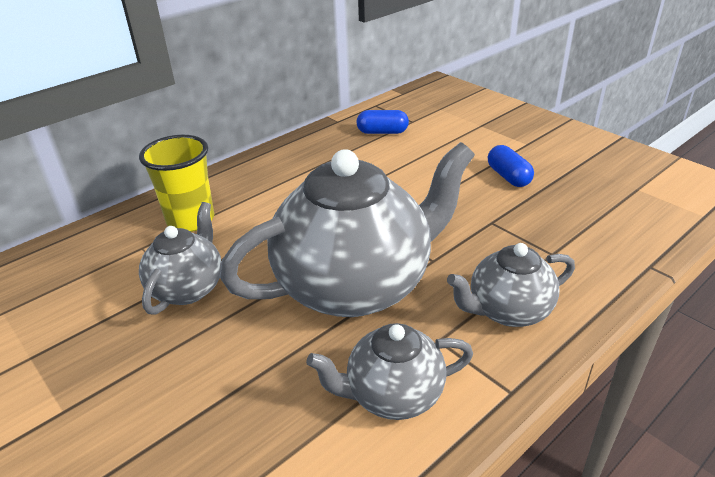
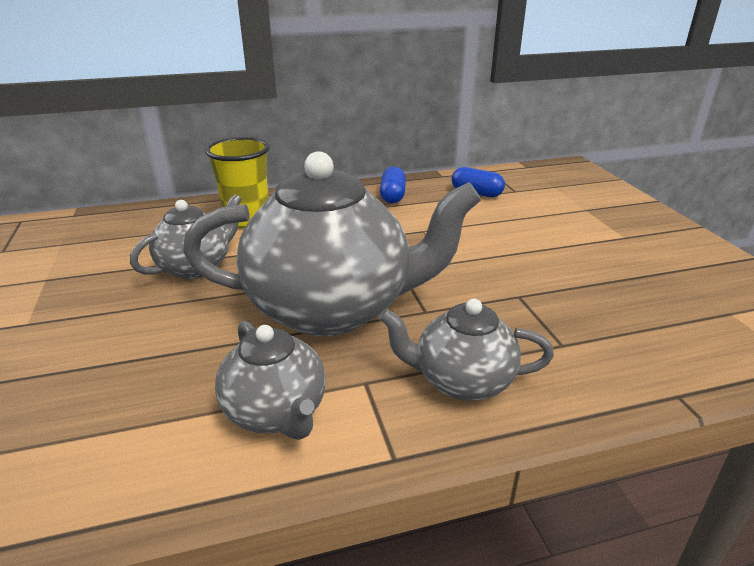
camera: 25 degrees right, 5 degrees down
(393, 395) = (276, 413): grey teapot -> grey teapot turned 135 degrees counterclockwise
(508, 177) = (575, 261): blue capsule -> blue capsule (392, 196)

